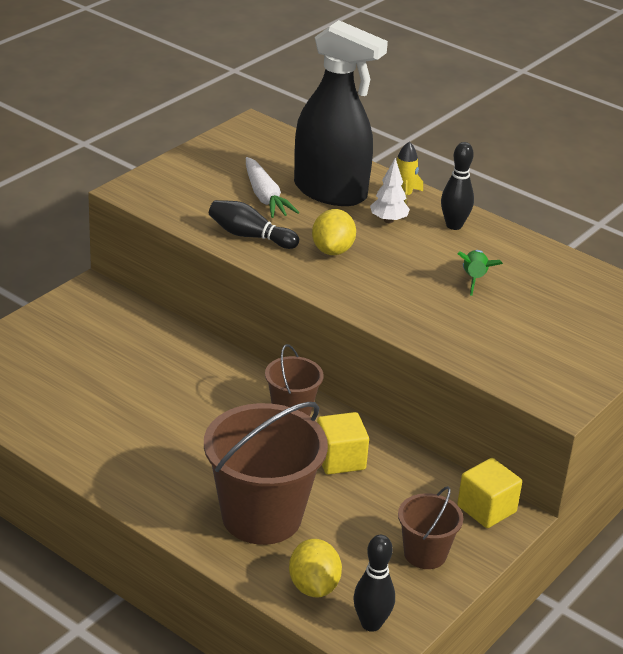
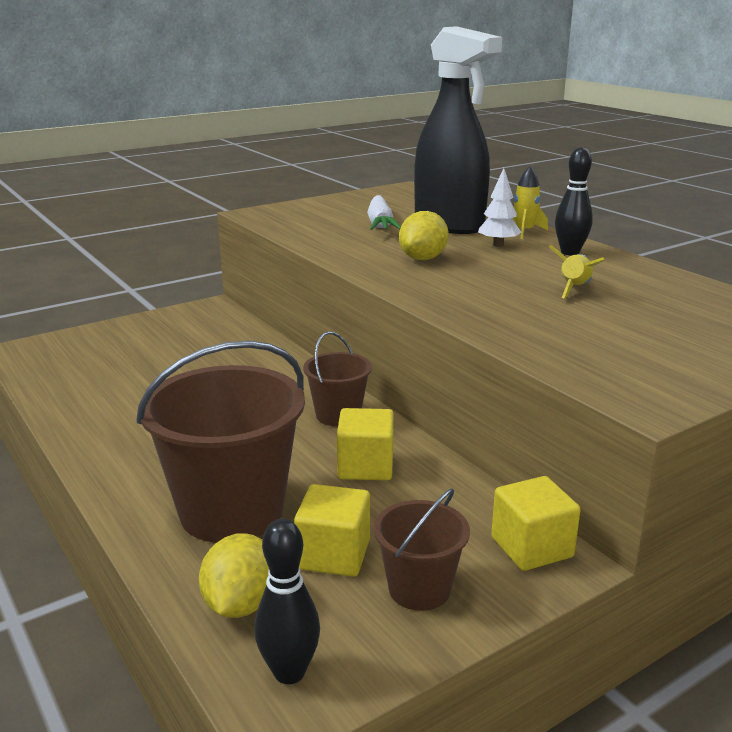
camera: 20 degrees right, 10 degrees down
(250, 236) = (343, 244): black bowling pin -> none
(355, 539) = (333, 555): none -> yellow cube
(474, 279) = (574, 289): green rocket -> yellow rocket

